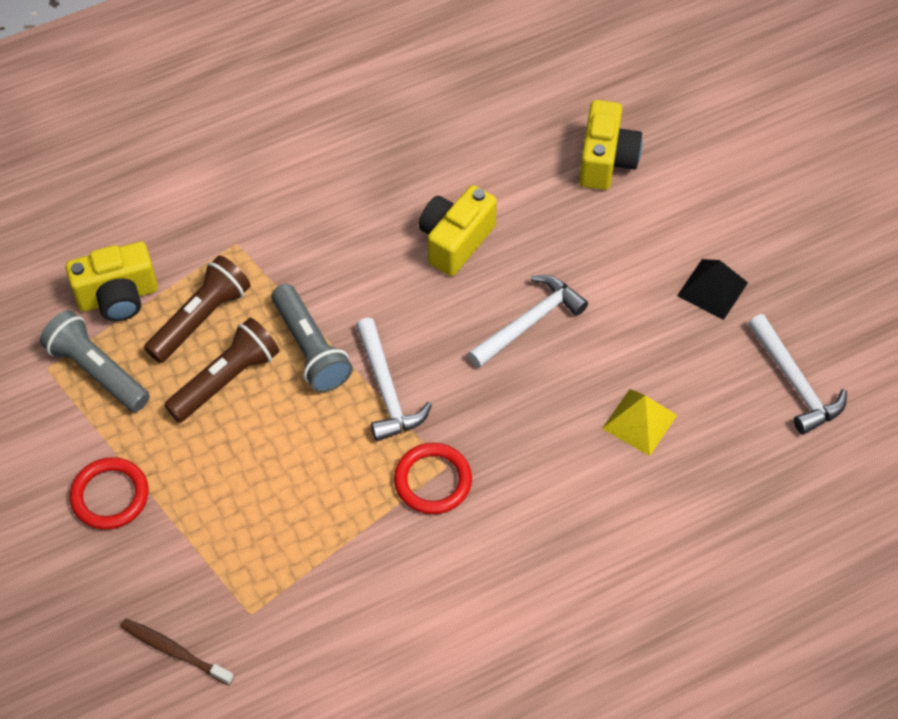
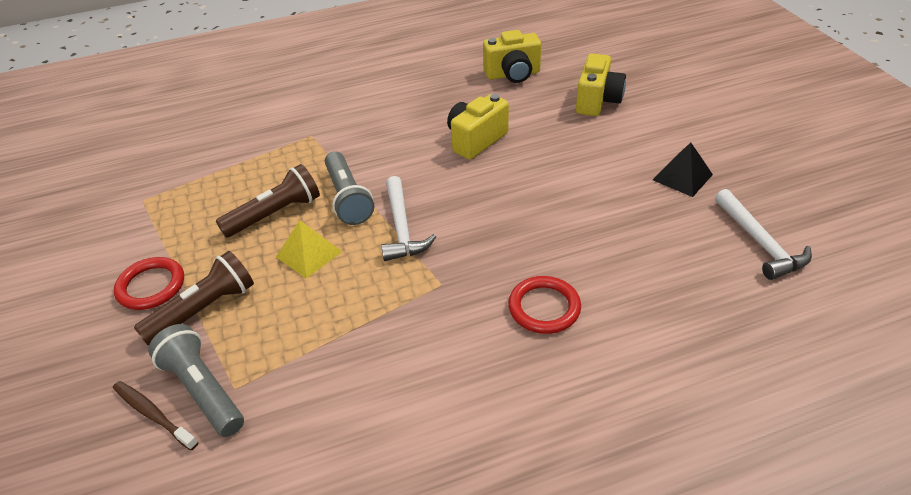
camera: 10 degrees right, 15 degrees down
(97, 371) = (179, 204): grey flashlight -> grey flashlight (203, 390)
(118, 297) = (214, 161): yellow camera -> yellow camera (513, 74)
(201, 318) = (269, 176): brown flashlight -> brown flashlight (204, 309)
(433, 481) = (427, 294): red ring -> red ring (544, 307)
(529, 322) = (527, 190): white hammer -> none
(639, 422) = (617, 262): yellow pyramid -> yellow pyramid (308, 254)

